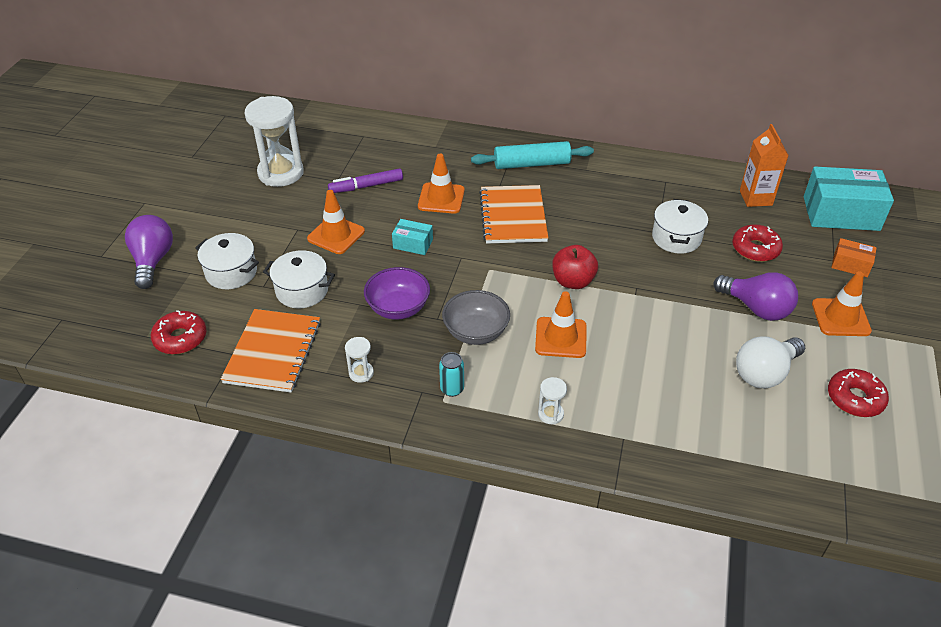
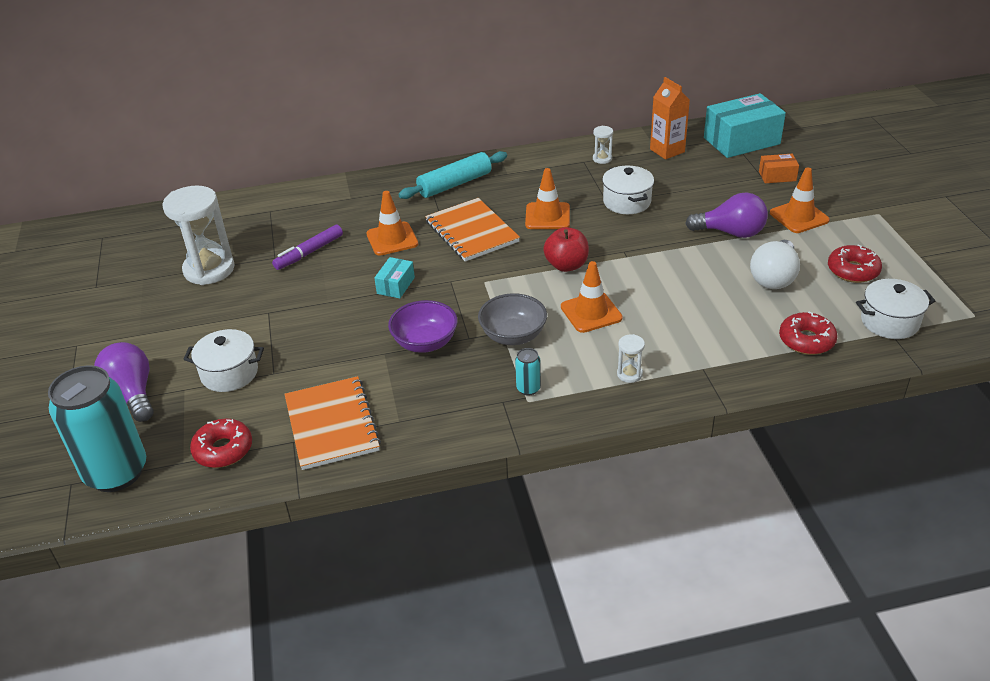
camera: 25 degrees left, 5 degrees down
(96, 324) = (116, 472): none -> turquoise can
(302, 291) = (317, 362): white pot -> white pot (889, 322)
(336, 235) = (313, 304): orange traffic cone -> orange traffic cone (547, 216)
(361, 373) = (433, 408): white hourglass -> white hourglass (602, 159)
(413, 244) = (395, 285): turquoise box -> turquoise box turned 60 degrees counterclockwise
(755, 249) = (696, 189): red donut -> red donut (806, 340)

